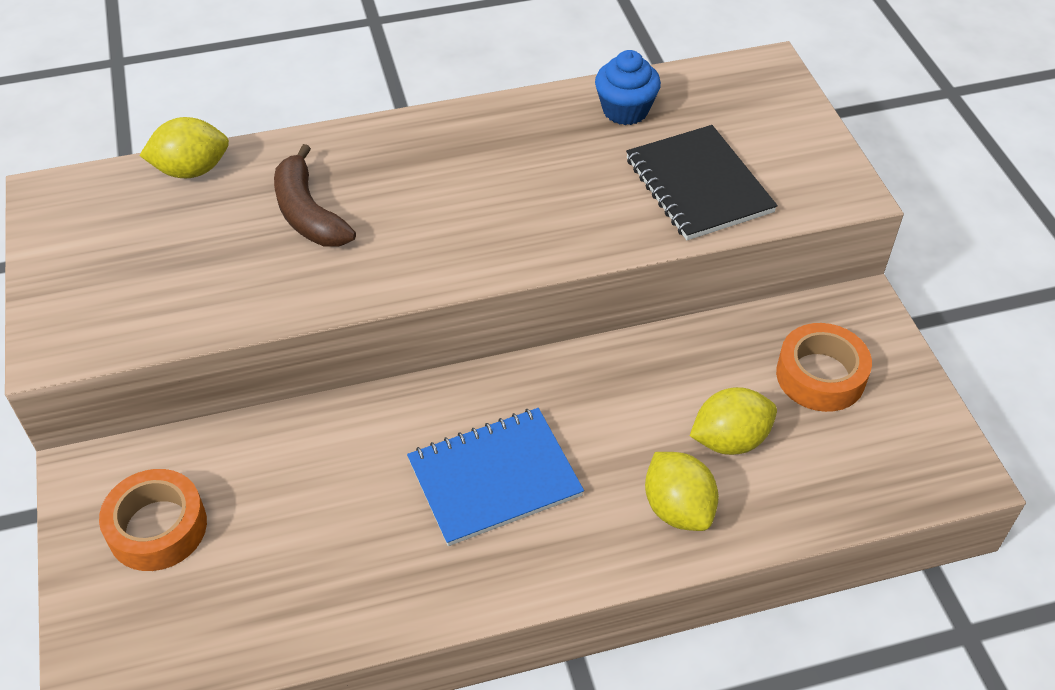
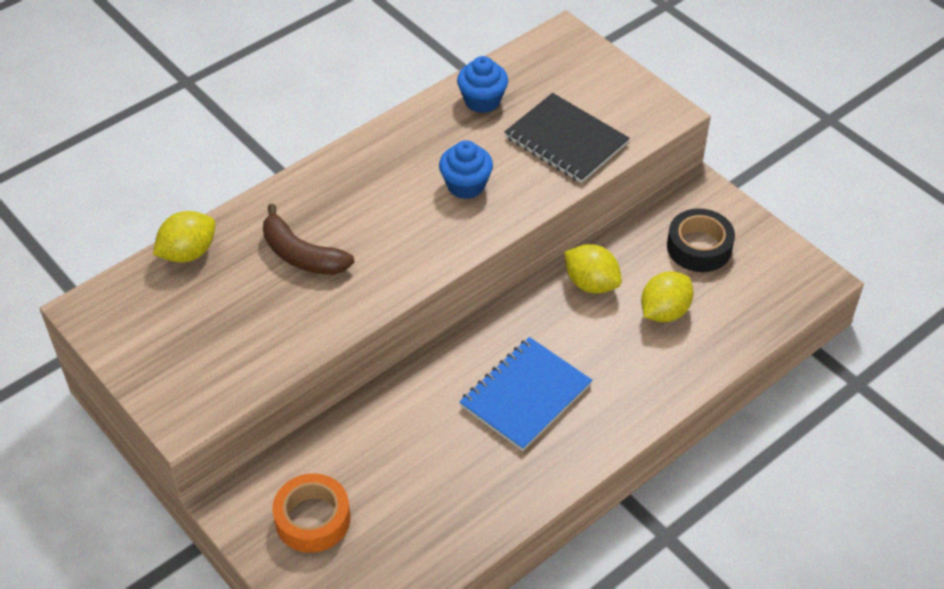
camera: 25 degrees left, 0 degrees up
(545, 198) = (466, 185): none -> blue cupcake
(678, 508) = (656, 369): yellow lemon -> yellow lemon (591, 283)
(820, 376) = (699, 247): orange tape -> black tape

